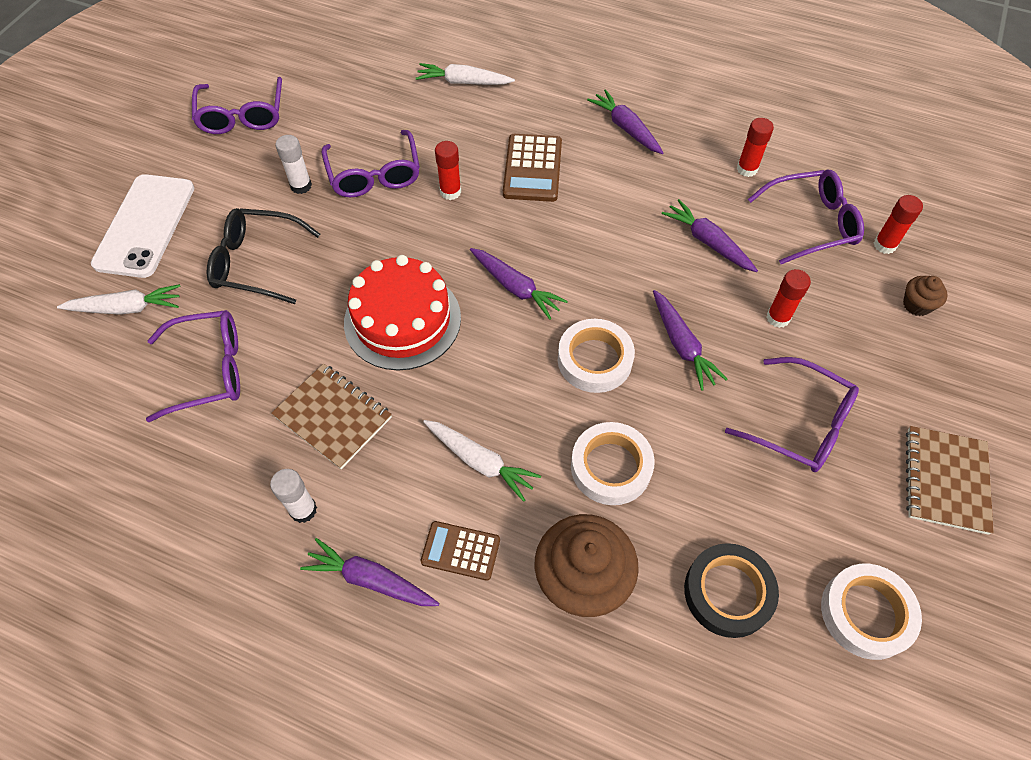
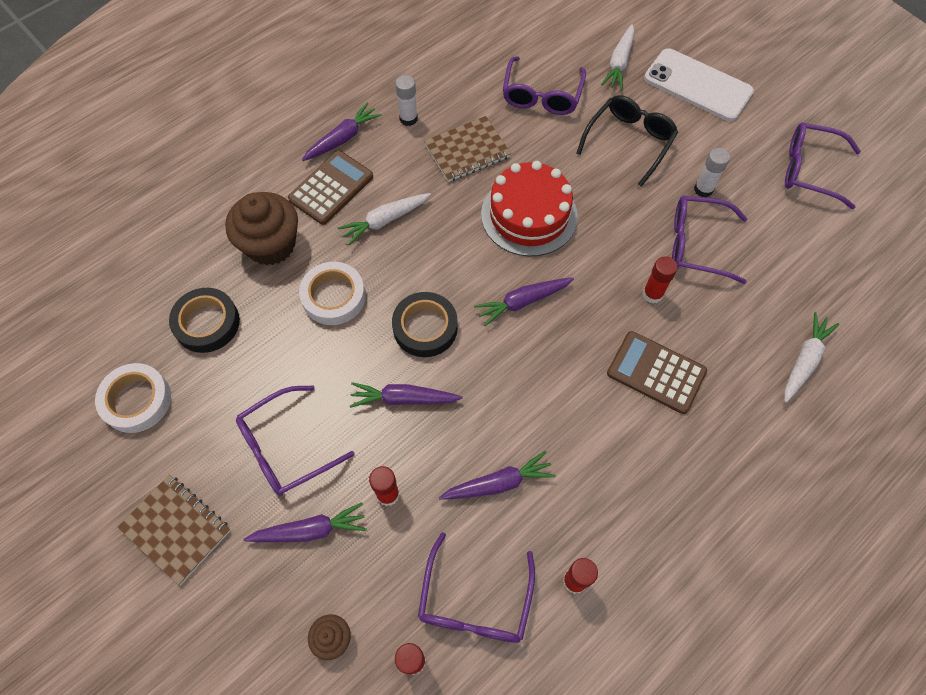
camera: 115 degrees right, 5 degrees up
(460, 551) = (331, 188): brown calculator -> brown calculator, size x1.55
(594, 360) = (425, 327): white tape -> black tape
(626, 128) = (681, 487): purple carrot -> purple carrot (310, 530)

